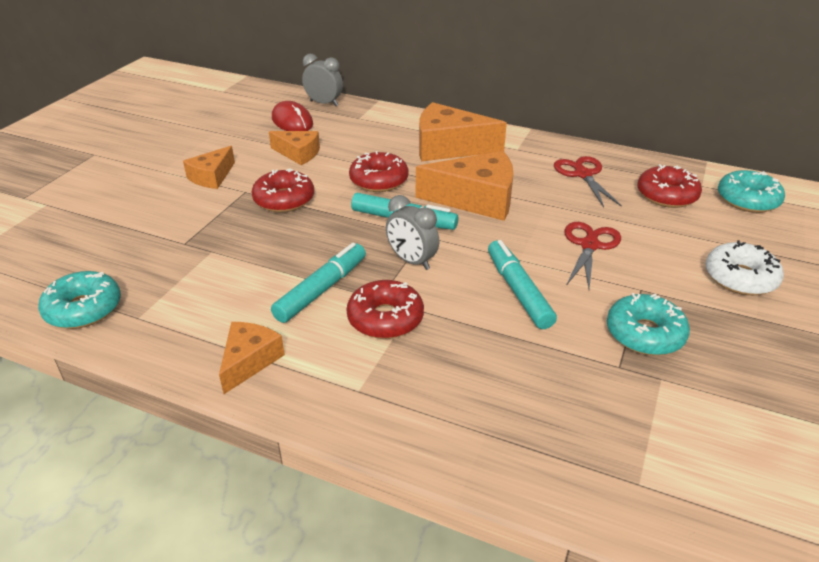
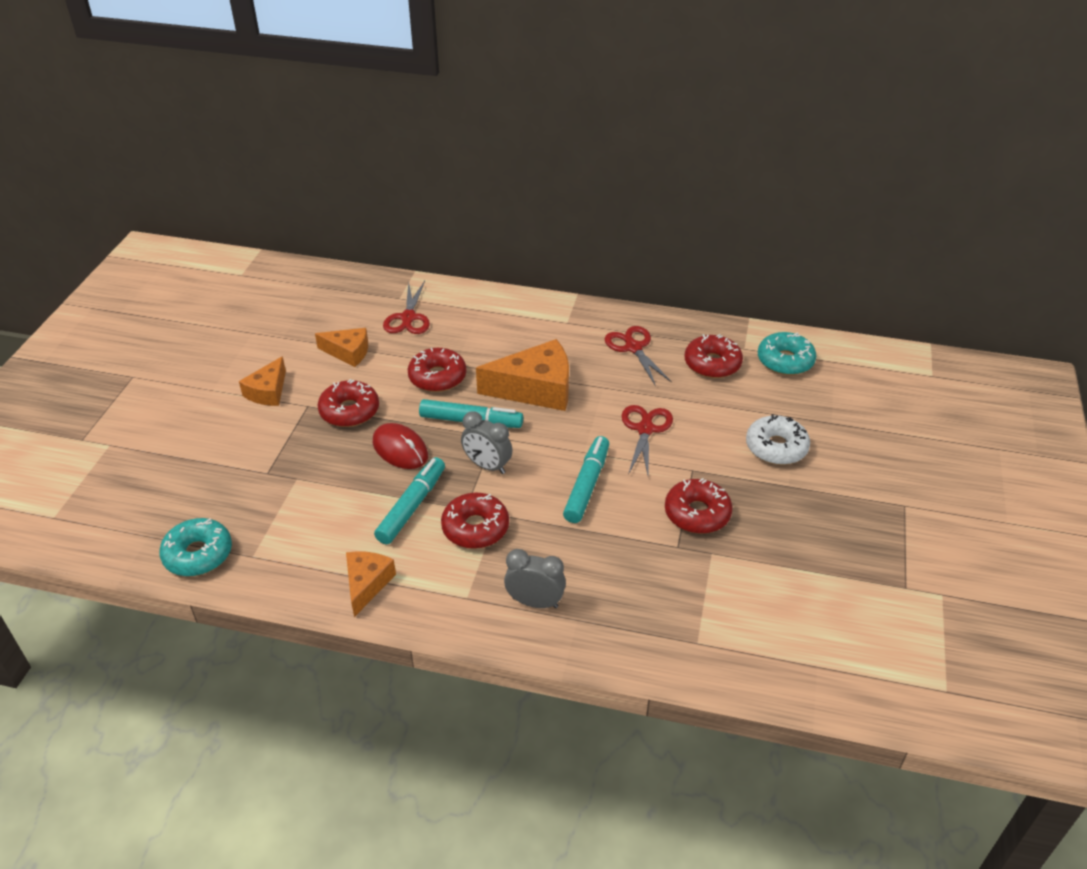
camera: 10 degrees left, 5 degrees up
(292, 121) = (330, 310): red mouse -> red mouse (400, 449)
(324, 103) = (357, 281): grey clock -> grey clock (535, 602)
(363, 133) = (408, 318): none -> red scissors
(449, 147) = (499, 327): orange cheese -> none
(518, 291) = (587, 485): turquoise marker -> turquoise marker turned 45 degrees clockwise
(644, 334) = (697, 513): turquoise donut -> red donut

